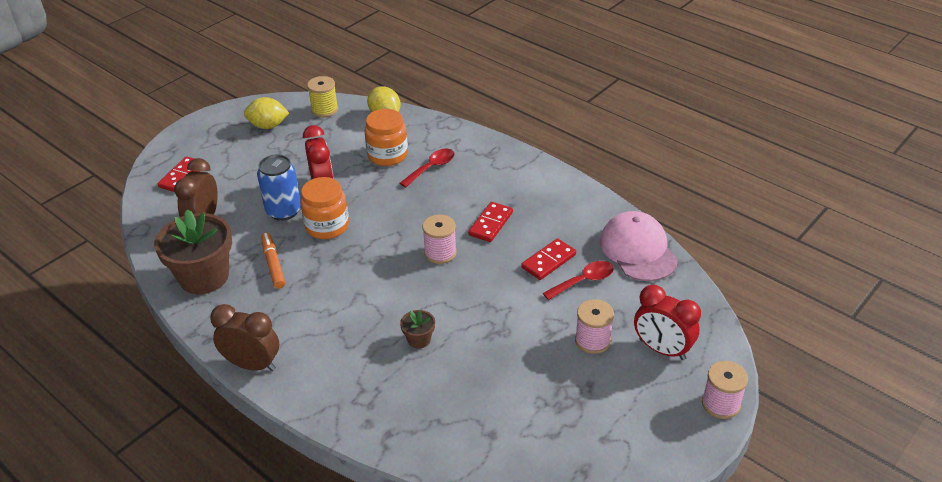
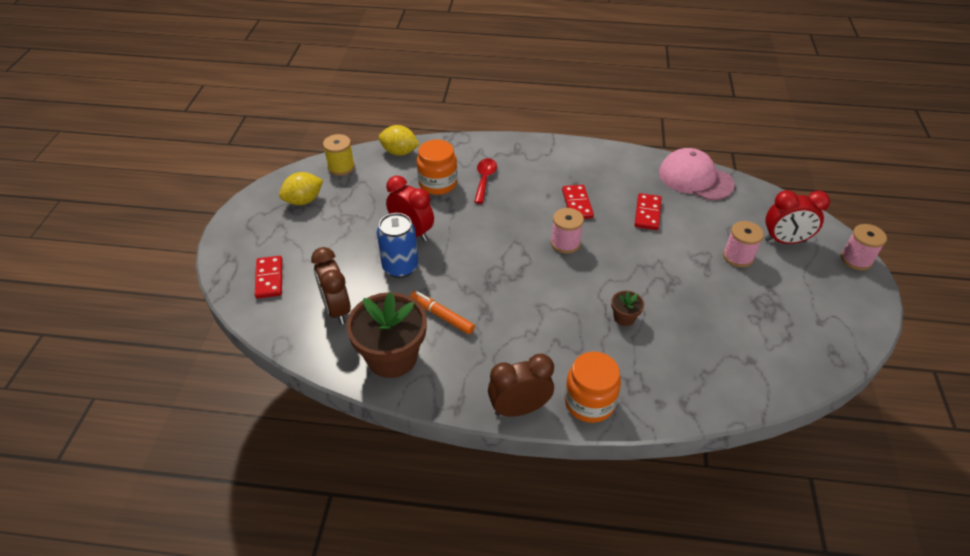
camera: 35 degrees left, 5 degrees up
(327, 226) = (452, 263): orange jar -> orange jar (589, 402)
(584, 281) = (686, 217): red spoon -> none

